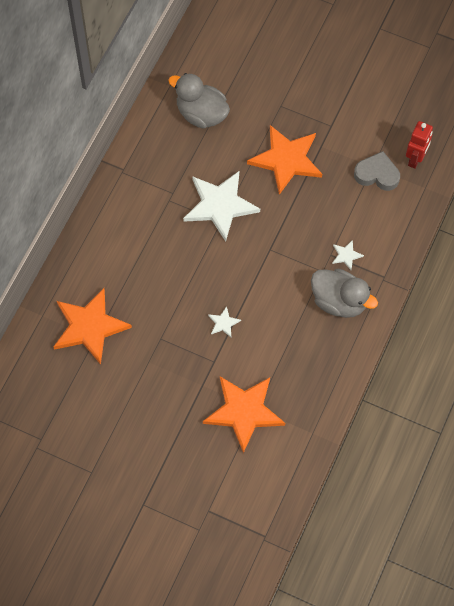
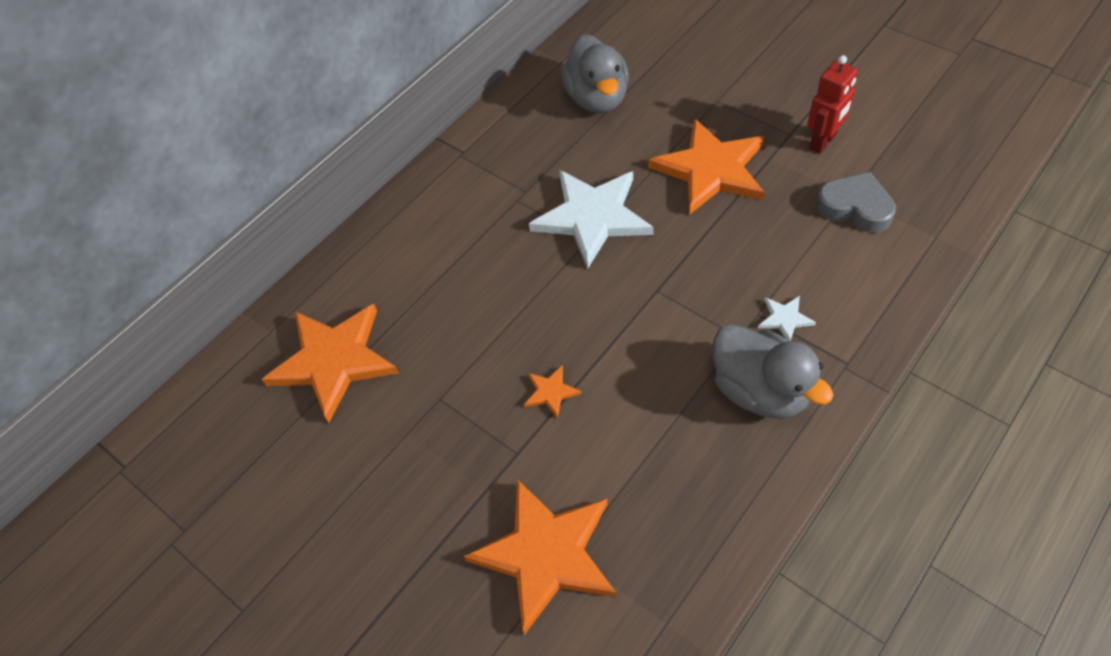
camera: 20 degrees right, 10 degrees down
(201, 114) = (597, 98): grey duck -> grey duck turned 150 degrees counterclockwise
(223, 323) = (550, 392): white star -> orange star
(415, 159) = (923, 194): red robot -> red robot (823, 142)

